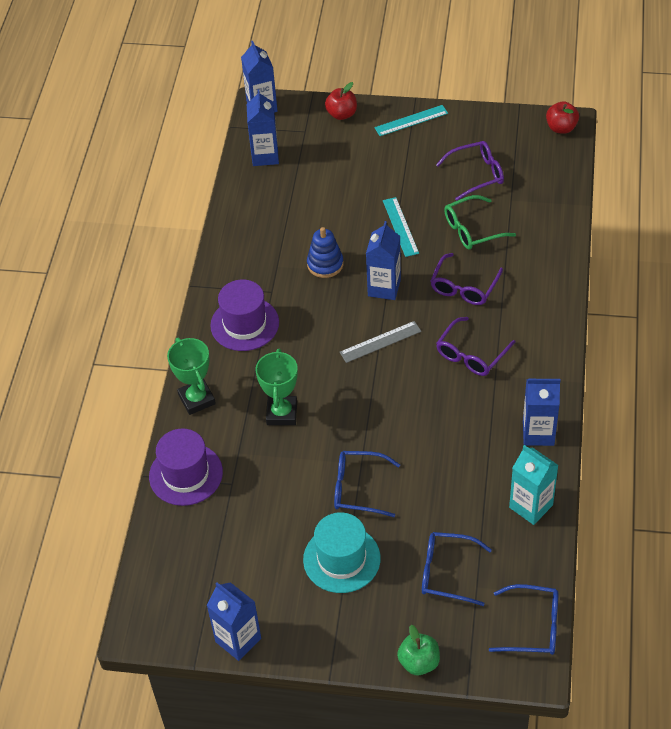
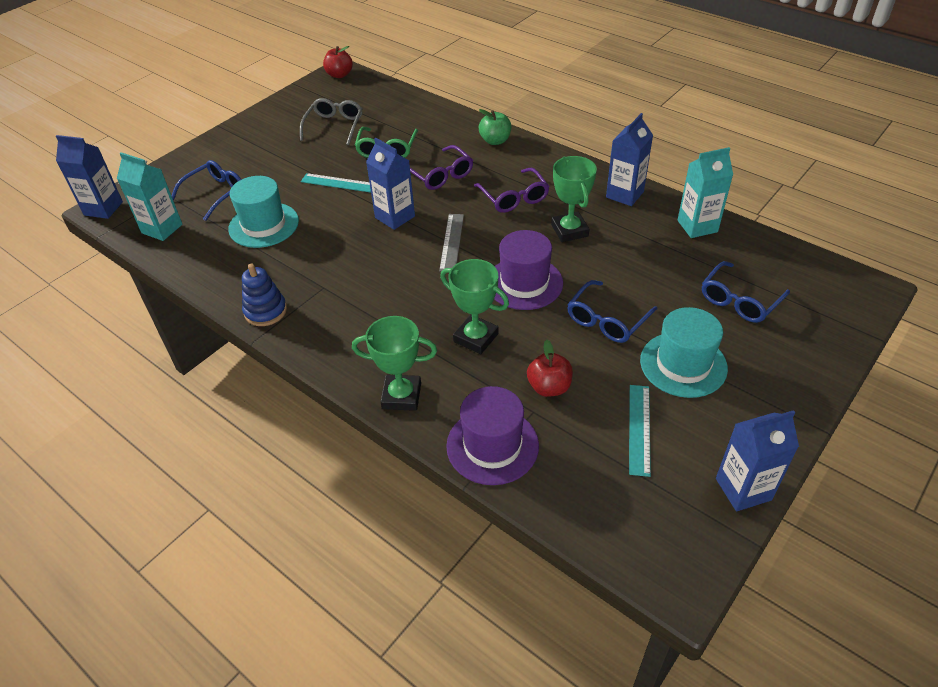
camera: 60 degrees left, 5 degrees down
(244, 324) = (342, 321): purple hat -> purple hat (524, 283)
(265, 156) = (162, 229): blue carton -> turquoise carton
(313, 212) = (264, 225): none -> turquoise hat
(325, 264) = (330, 241): blue stacking toy -> blue stacking toy (265, 311)
(341, 114) = (179, 168): red apple -> red apple (549, 387)
(411, 120) = (237, 136): turquoise ruler -> turquoise ruler (639, 429)
(419, 662) = (833, 358): green apple -> green apple (495, 141)
(454, 415) = (569, 230): none -> green trophy
(477, 174) = (334, 126): purple glasses -> grey glasses
(534, 626) = (825, 272): blue glasses -> blue glasses (216, 193)

